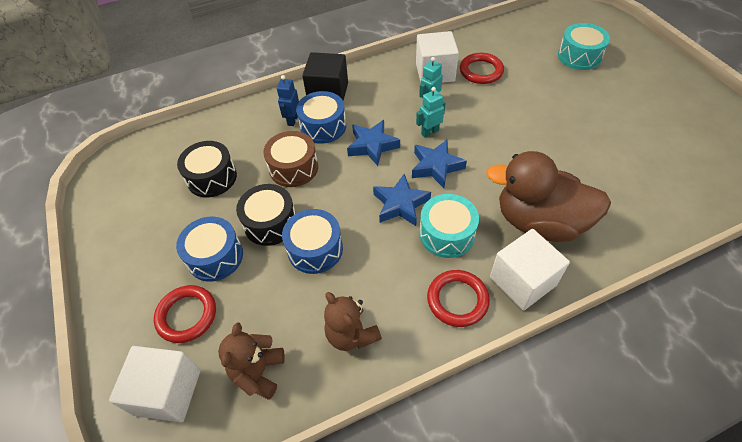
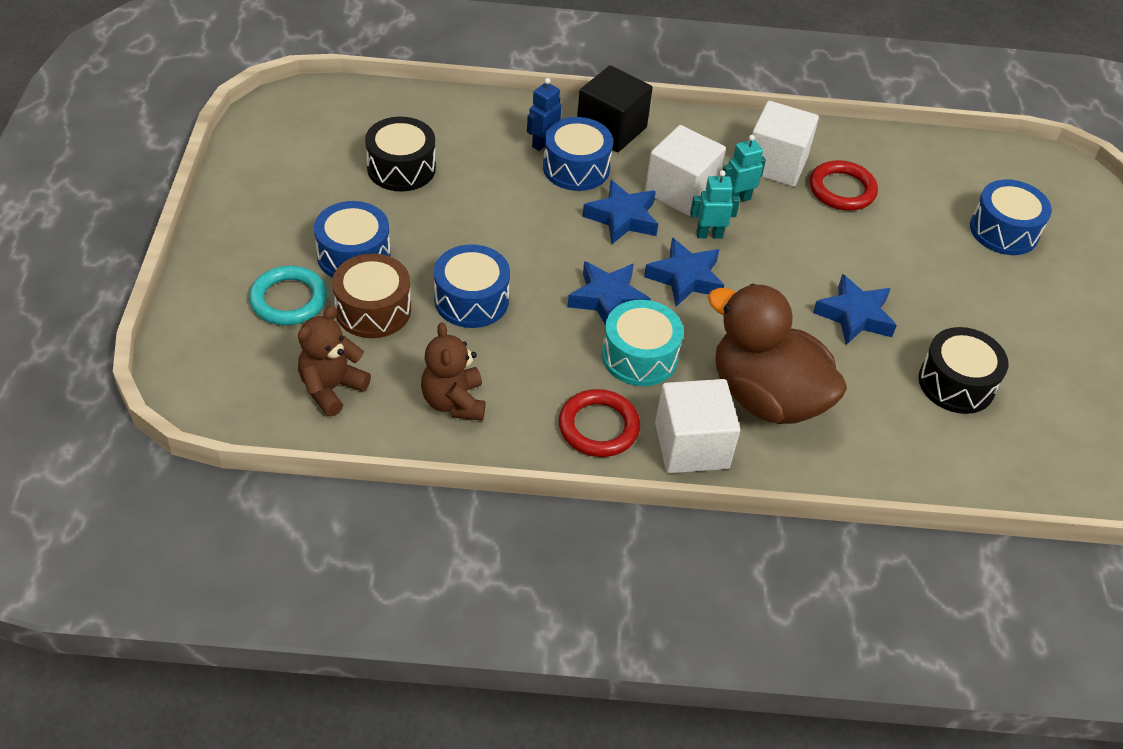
camera: 20 degrees right, 5 degrees down
(168, 392) = (229, 361): white cube -> white cube (681, 191)
(187, 315) = (288, 300): red ring -> turquoise ring
(270, 223) = (438, 249): black drum -> black drum (956, 383)
(293, 168) = (506, 200): brown drum -> brown drum (373, 310)
(546, 143) = (854, 316): none -> blue star
(579, 56) = (1004, 231): turquoise drum -> blue drum

